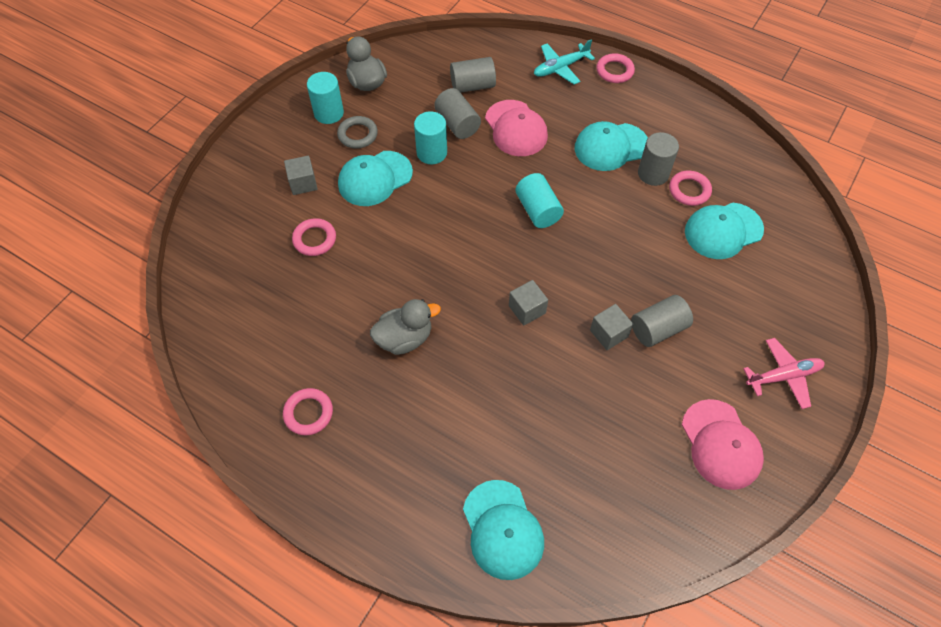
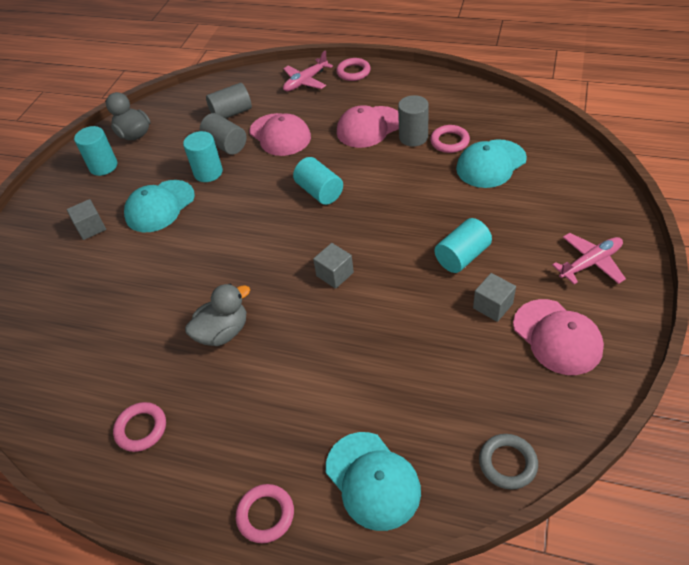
camera: 10 degrees left, 10 degrees down
(314, 239) = (113, 271): pink ring -> pink ring (265, 515)
(357, 135) = (135, 176): grey ring -> grey ring (507, 463)
(560, 68) = (305, 81): turquoise plane -> pink plane
(609, 333) = (418, 273): grey cube -> grey cube (492, 306)
(611, 147) = (369, 127): turquoise cap -> pink cap
(658, 329) = (462, 256): grey cylinder -> turquoise cylinder

